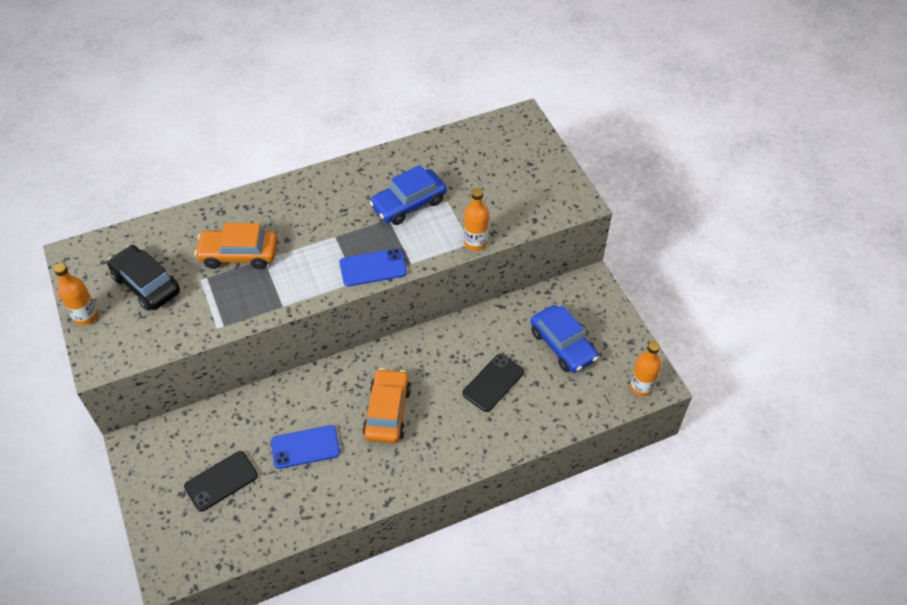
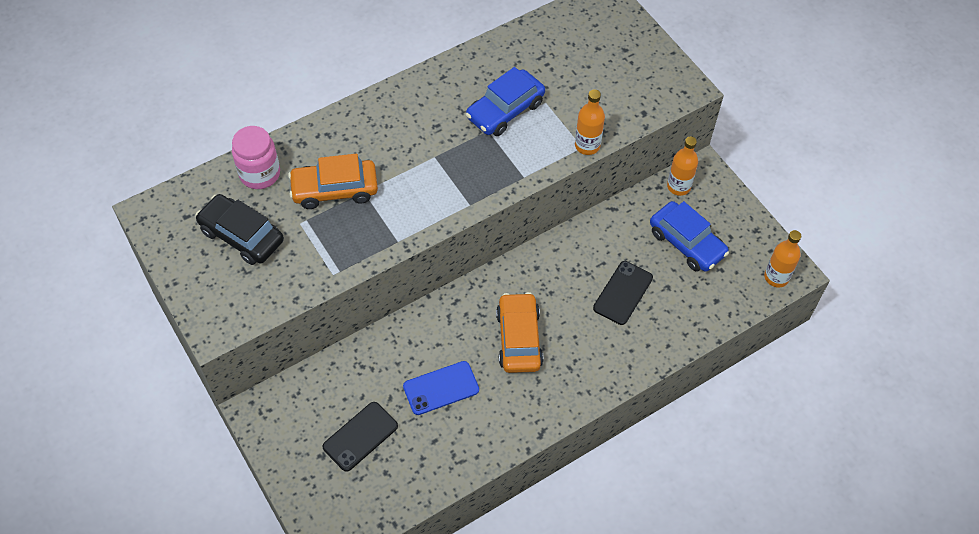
camera: 10 degrees left, 5 degrees up
(86, 316) = (185, 279): orange bottle -> orange bottle (678, 186)
(177, 233) = (260, 174): none -> pink jar
(373, 268) = (484, 187): blue phone -> none

